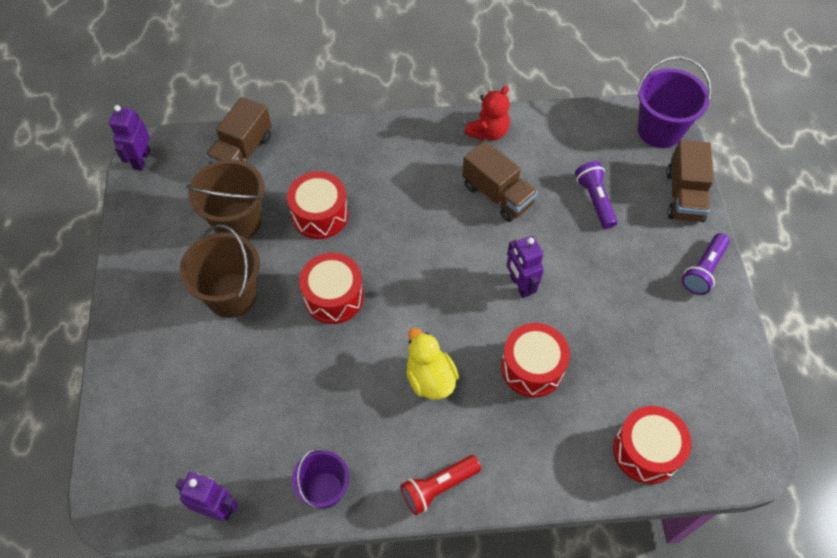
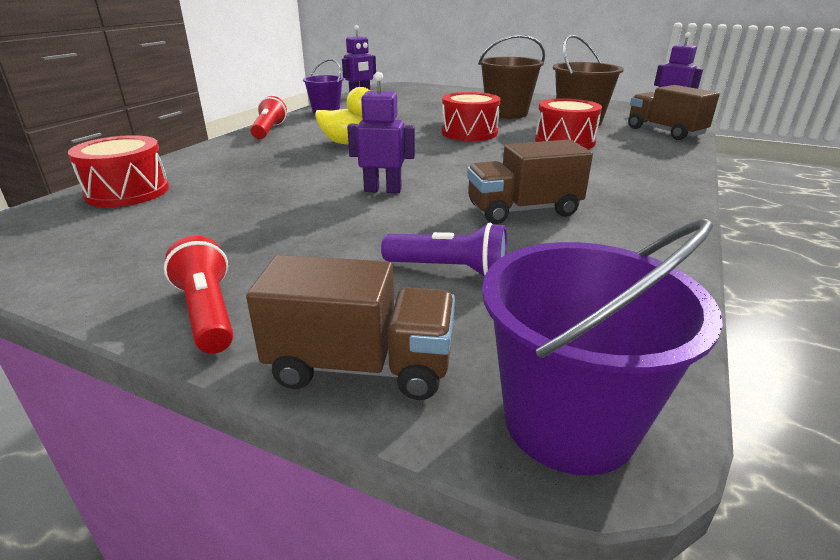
camera: 120 degrees right, 30 degrees down
(488, 132) = (648, 233): red teddy bear -> none
(532, 367) = (292, 173): red drum -> none
(684, 195) = (361, 366): brown truck -> brown truck turned 150 degrees clockwise
(703, 270) = (208, 313): purple flashlight -> red flashlight

